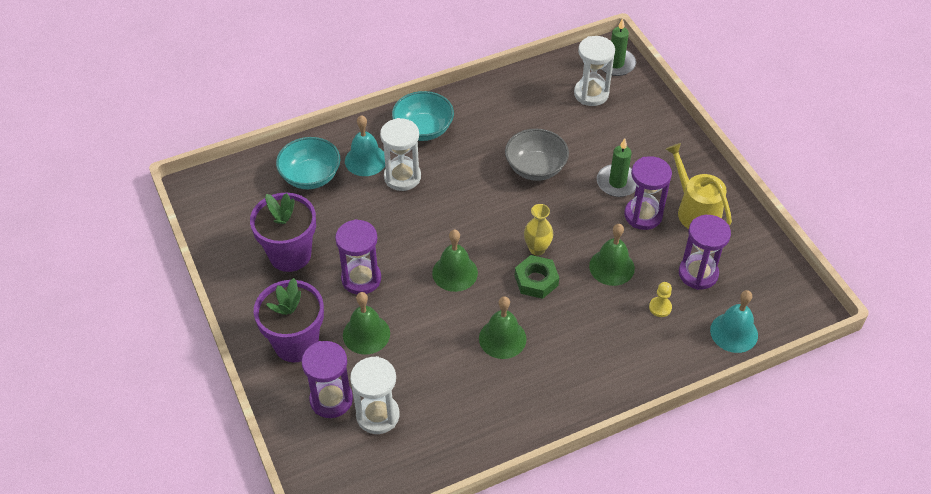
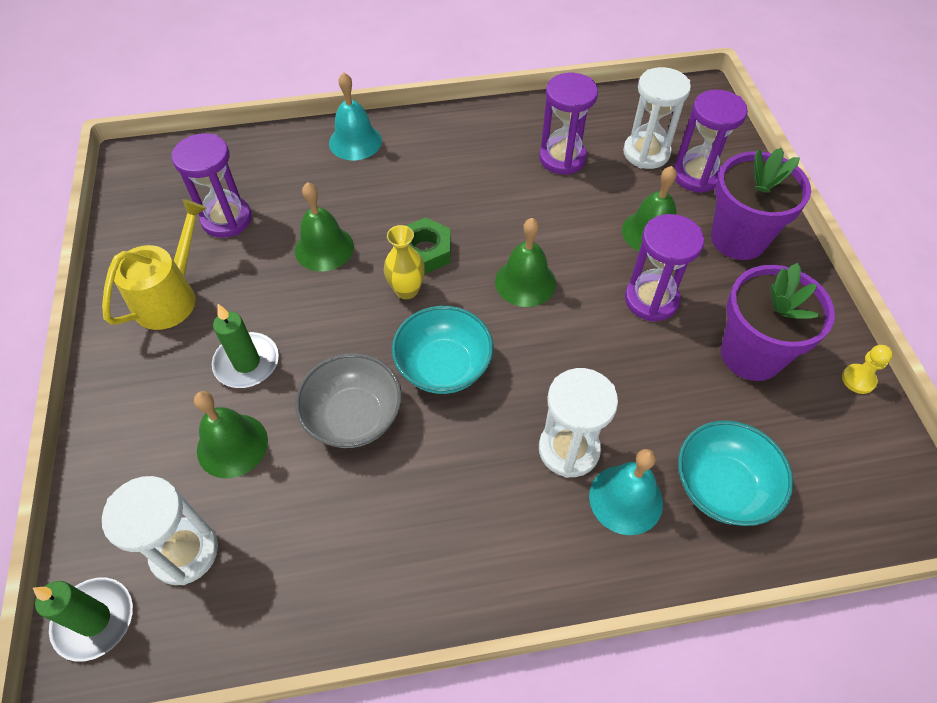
camera: 165 degrees left, 5 degrees up
(423, 129) = (513, 544): turquoise bowl -> turquoise bowl (443, 367)
(502, 338) = (490, 197): green bell -> green bell (232, 445)
(643, 215) = (243, 306): purple hourglass -> purple hourglass (562, 158)
(660, 307) = (296, 193): yellow pawn -> yellow pawn (858, 379)
(695, 210) = (170, 297): yellow watering can -> yellow watering can turned 135 degrees counterclockwise
(734, 332) = (234, 154): turquoise bell -> turquoise bell (355, 141)

